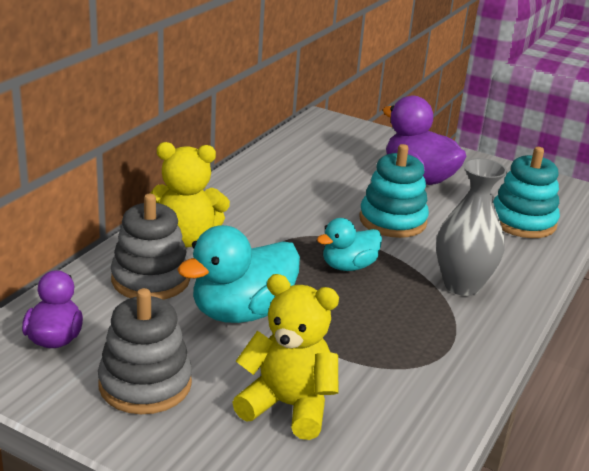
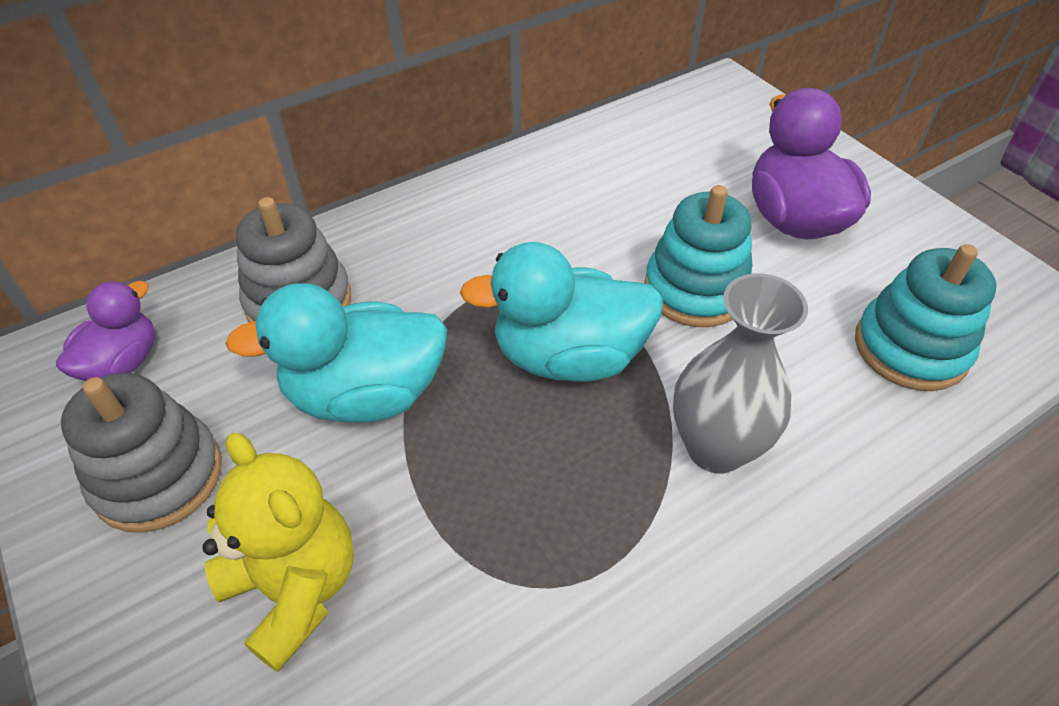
camera: 30 degrees right, 20 degrees up
(186, 239) = (392, 246): yellow teddy bear -> none
(348, 266) = (568, 356): turquoise duck -> turquoise duck, size x1.66

